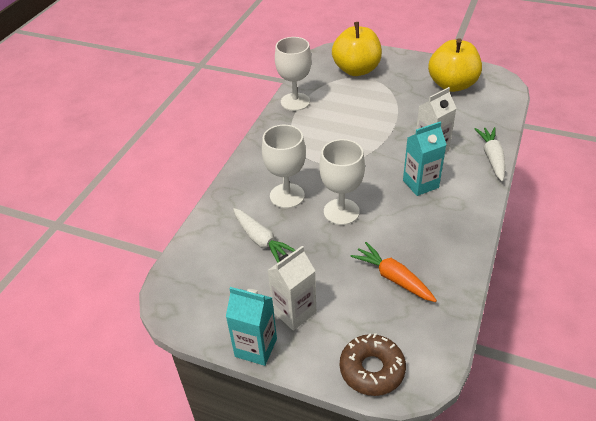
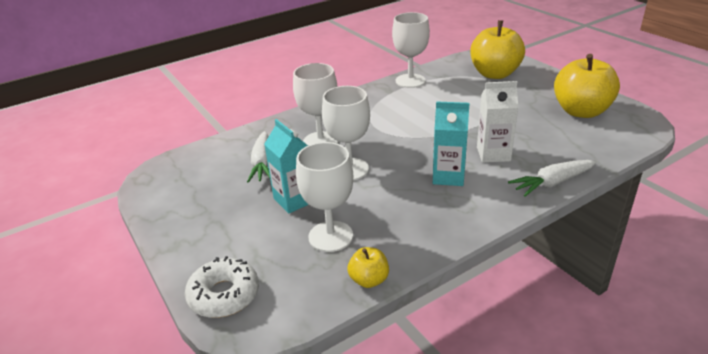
camera: 35 degrees right, 10 degrees down
(256, 347) = (165, 232): turquoise carton -> turquoise carton (294, 200)
(294, 312) = (222, 222): white carton -> none
(372, 369) = (224, 295): brown donut -> white donut
(393, 278) = (330, 236): orange carrot -> white goblet
(457, 297) = (369, 280): none -> yellow apple
(492, 158) = (552, 183): white carrot -> white carrot turned 150 degrees counterclockwise

